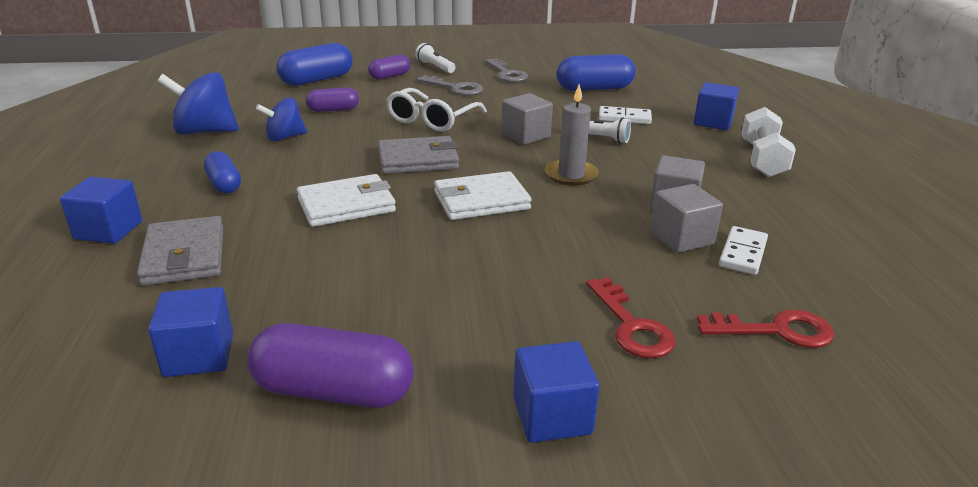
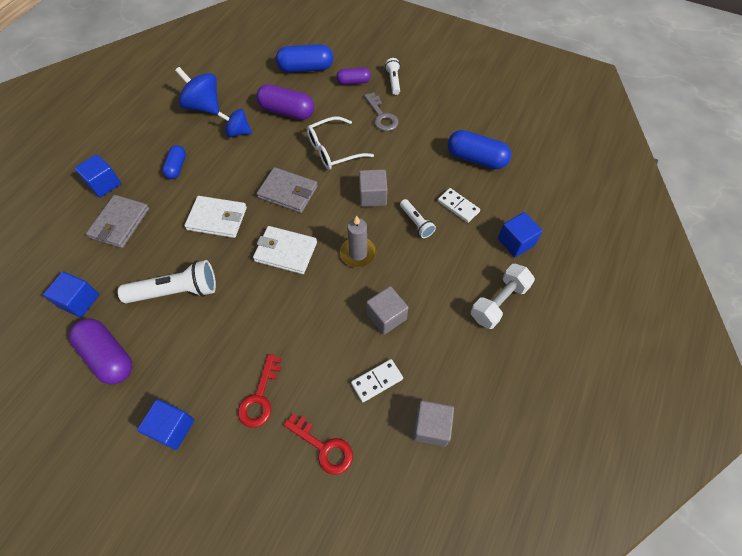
camera: 35 degrees right, 30 degrees up
(333, 110) = (287, 112): purple capsule -> purple capsule, size x1.67
(368, 283) = (176, 291): none -> white flashlight
(507, 74) = (434, 111): grey key -> none
(681, 238) = (358, 348): grey cube -> grey cube (431, 427)

